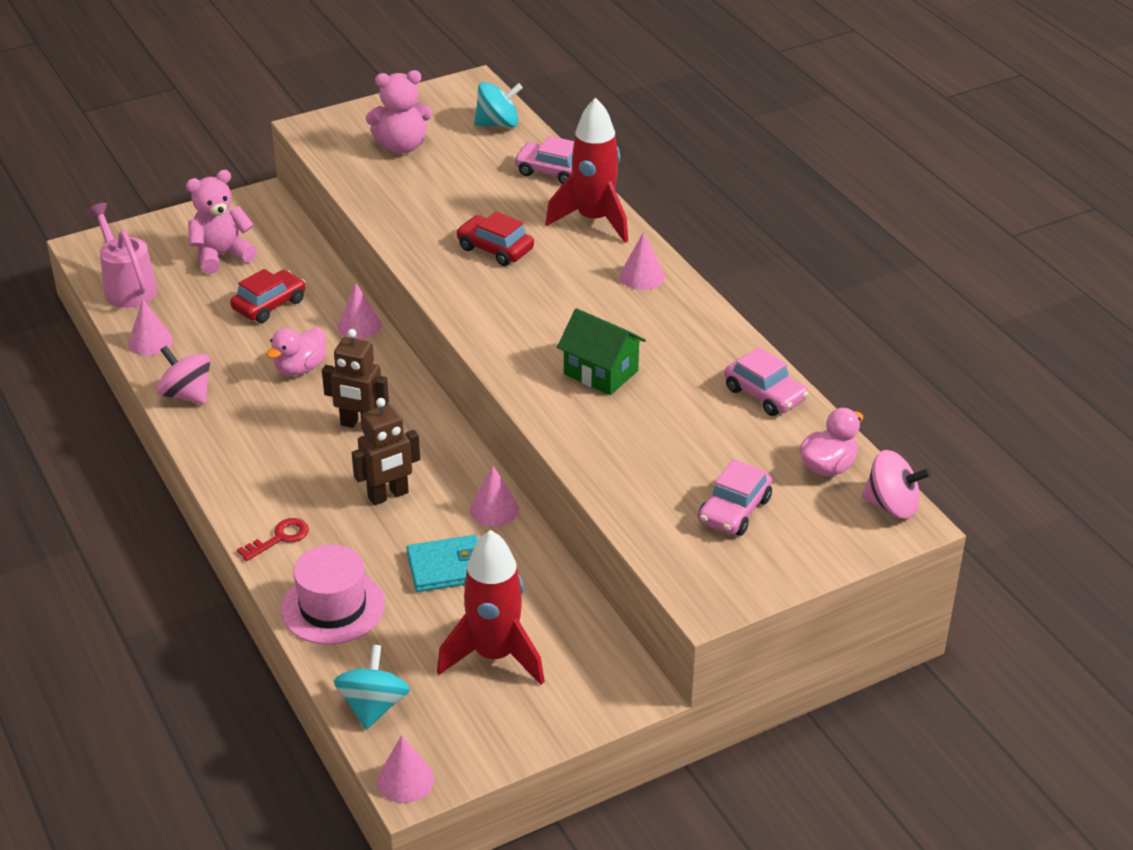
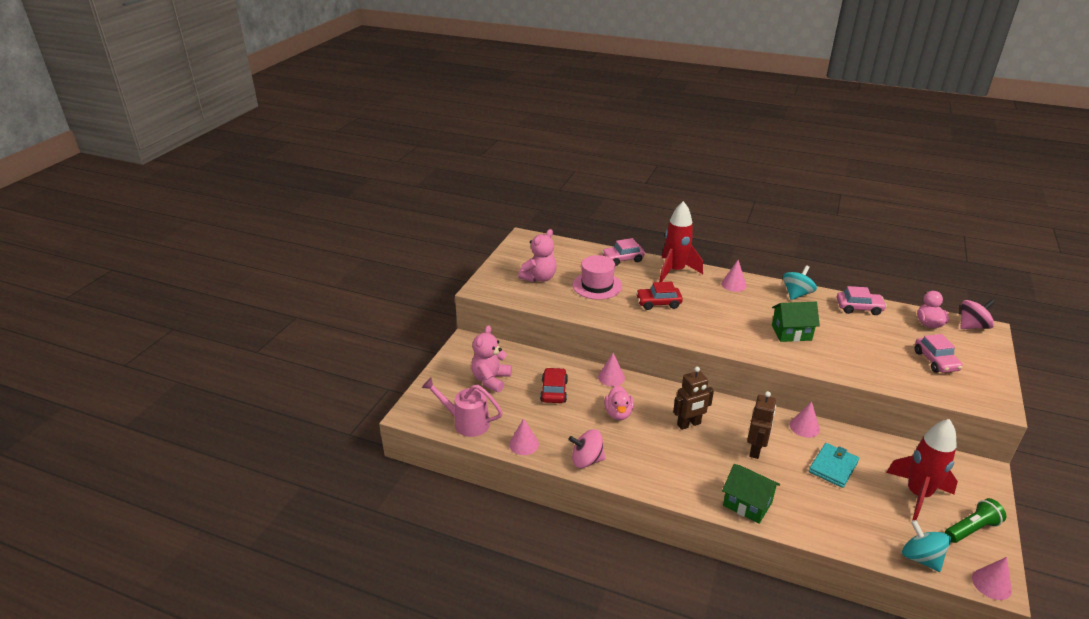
camera: 40 degrees left, 5 degrees down
(279, 538) = (747, 504): red key -> green house
(333, 607) = (824, 521): pink hat -> pink hat (597, 285)
(490, 725) = (971, 529): none -> green flashlight
(498, 124) = (565, 249): turquoise spinning top -> turquoise spinning top (796, 294)

